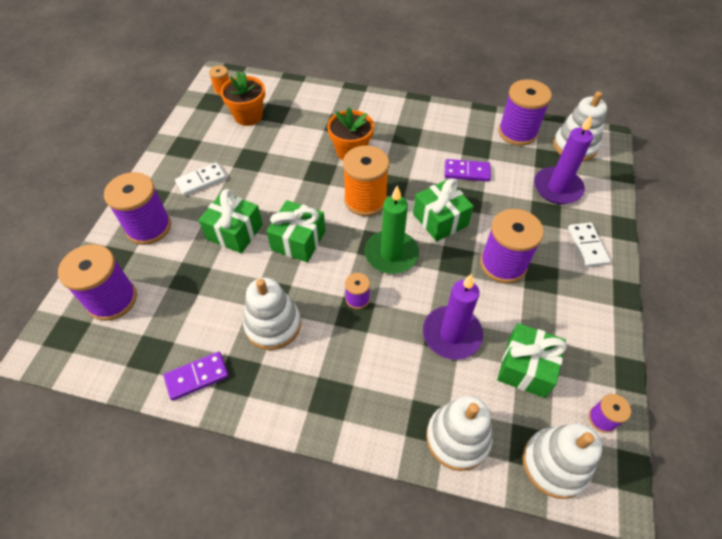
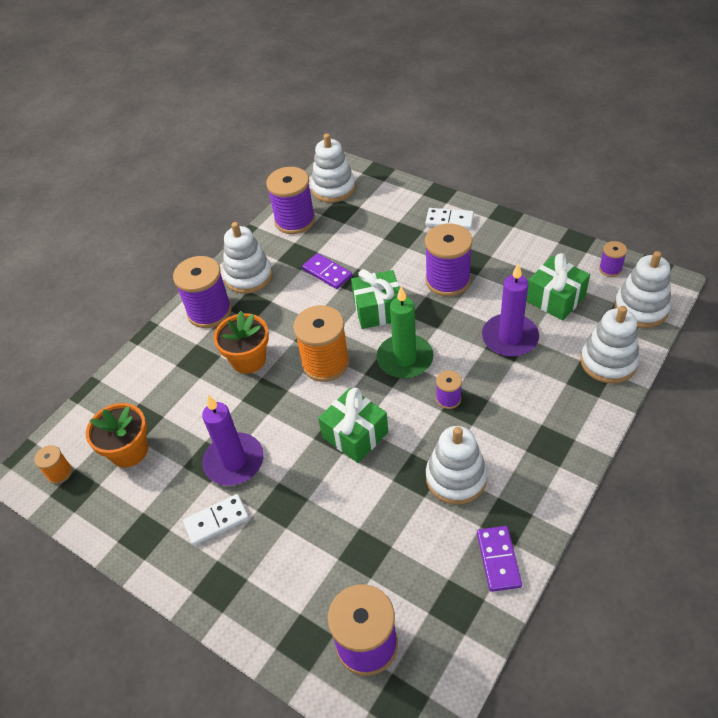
camera: 65 degrees left, 5 degrees down
(149, 227) = (268, 591): purple spool -> purple spool (209, 312)
(201, 180) = (216, 521): white domino -> white domino turned 75 degrees clockwise
(234, 232) = (316, 495): green gift -> none
(437, 124) = (248, 276): none -> white stacking toy
(466, 172) = (327, 273): purple domino -> purple domino turned 75 degrees counterclockwise
(557, 188) = (377, 217): purple candle -> purple candle (234, 461)

